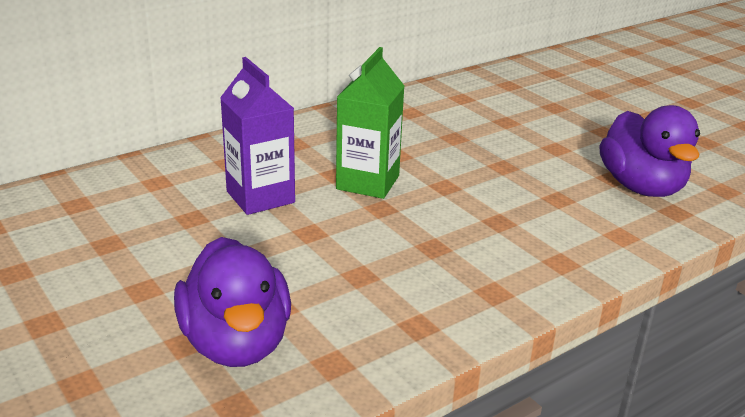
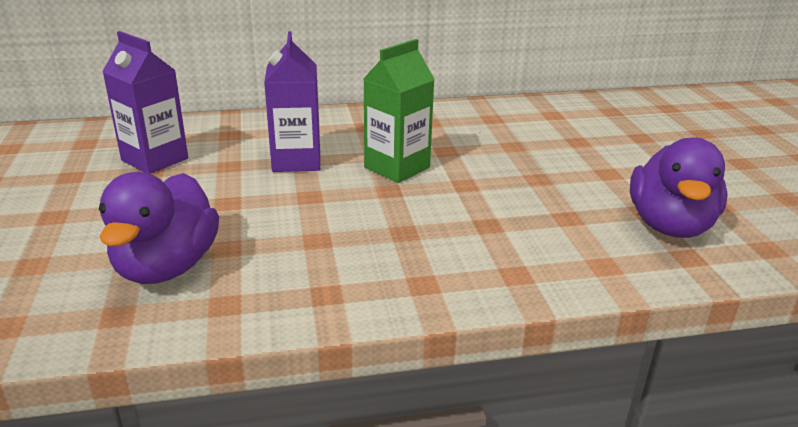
camera: 25 degrees right, 0 degrees up
(99, 229) = (155, 159): none -> purple carton

